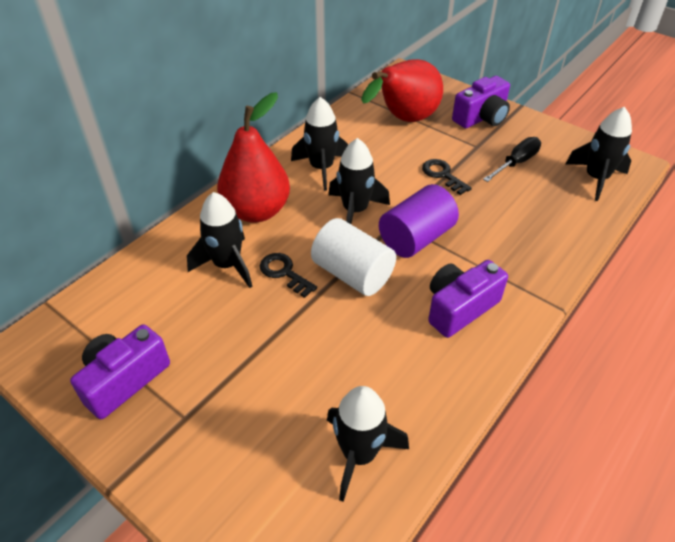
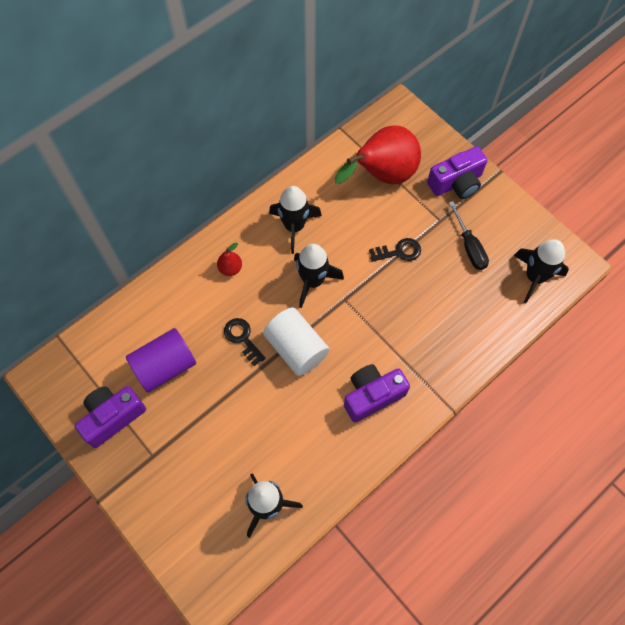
camera: 10 degrees right, 20 degrees up
(227, 265) = (199, 323): black rocket -> none
(256, 211) = (230, 268): red pear -> red pear, size x0.42
(416, 238) = (357, 319): purple cylinder -> purple cylinder (165, 366)
(442, 175) = (399, 251): black key -> black key turned 105 degrees clockwise
(516, 163) = (469, 246): black screwdriver -> black screwdriver turned 105 degrees clockwise

